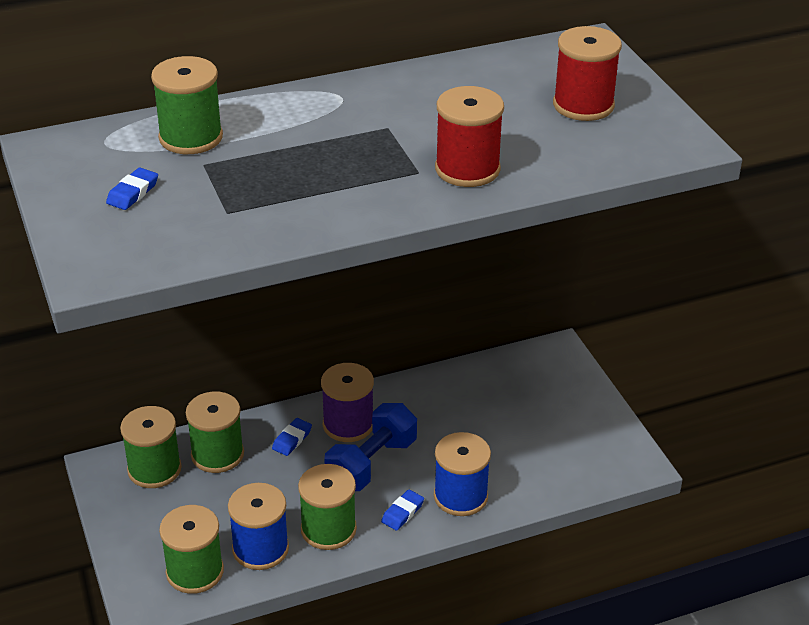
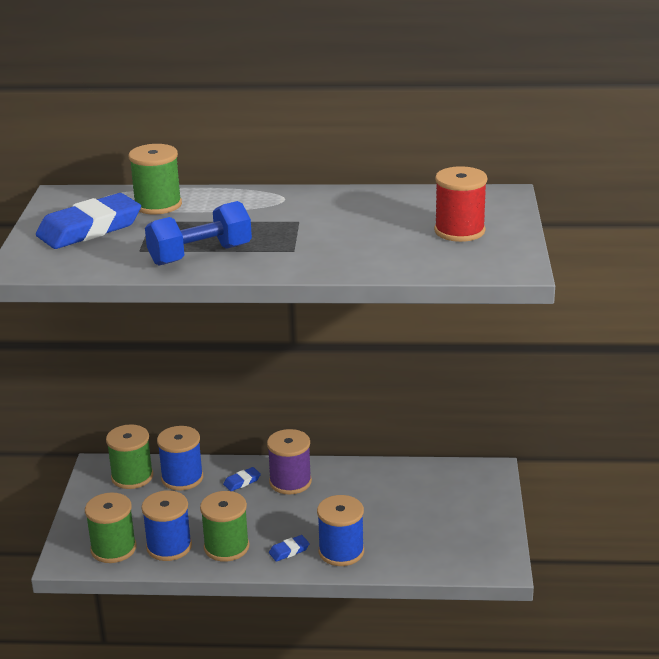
camera: 25 degrees right, 10 degrees down
(133, 193) = (89, 229): blue eraser -> blue eraser, size x2.38
(217, 454) = (182, 478): green spool -> blue spool
(371, 463) = (289, 512): blue dumbbell -> blue dumbbell (200, 255)
(467, 169) = (330, 254): red spool -> none

